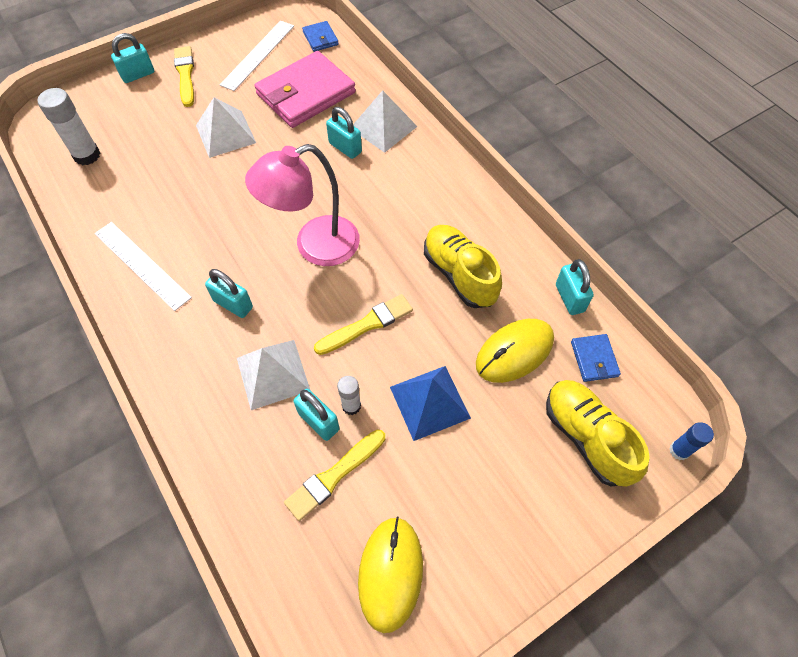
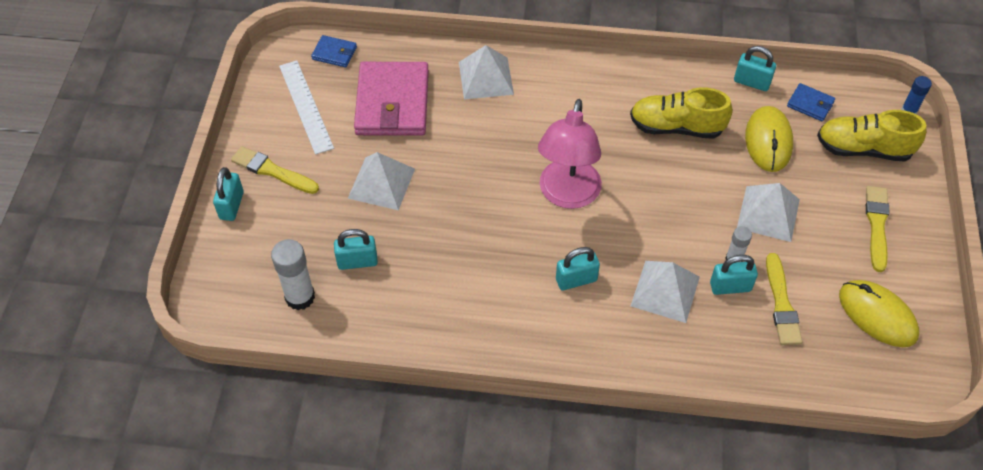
camera: 50 degrees left, 5 degrees down
(142, 265) = (475, 320): white ruler -> none
(345, 147) = (483, 115): turquoise padlock -> turquoise padlock (357, 261)
(367, 325) = (671, 208): yellow brush -> yellow brush (877, 225)
(429, 402) = (768, 213): blue pyramid -> white pyramid

